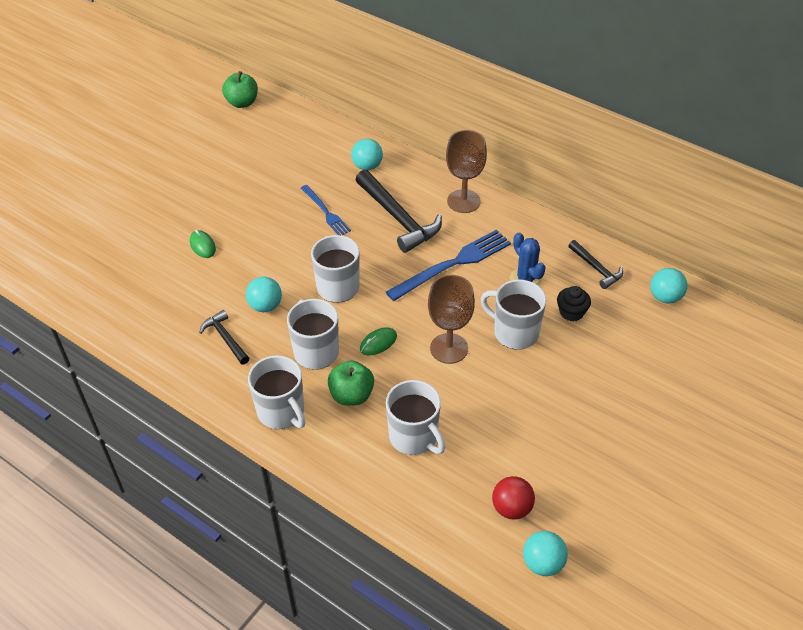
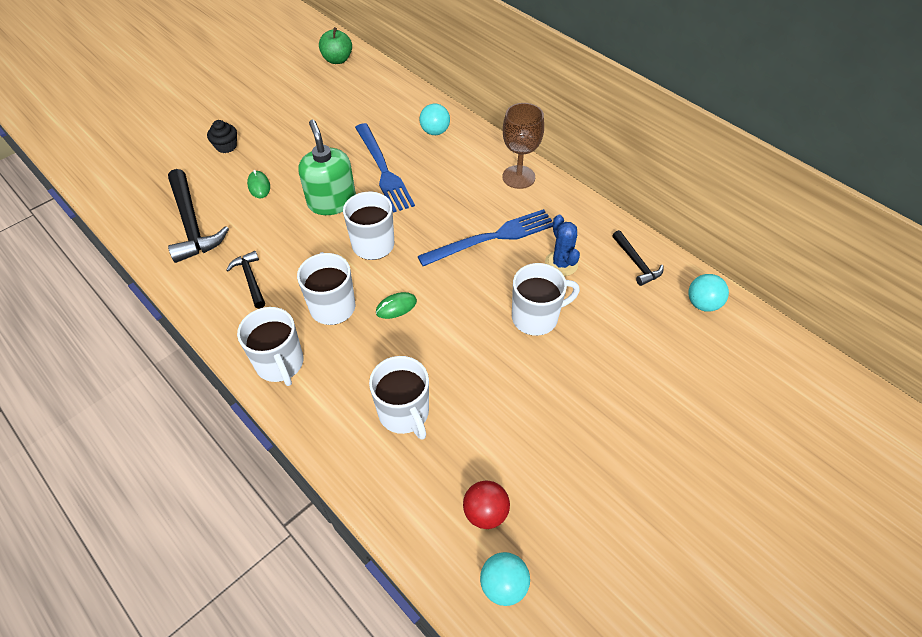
camera: 10 degrees right, 5 degrees up
(265, 306) = (298, 253): turquoise ball -> none
(283, 251) = (332, 202): none -> green soap dispenser
(326, 212) = (383, 170): blue fork -> blue fork, size x1.68
(351, 395) = (354, 357): green apple -> none
(398, 218) = (450, 185): black hammer -> black hammer (192, 224)
(449, 348) = (465, 324): brown goblet -> none
(514, 332) = (536, 317): white mug -> white mug turned 120 degrees clockwise
(571, 312) = (600, 305): black cupcake -> black cupcake (226, 146)

